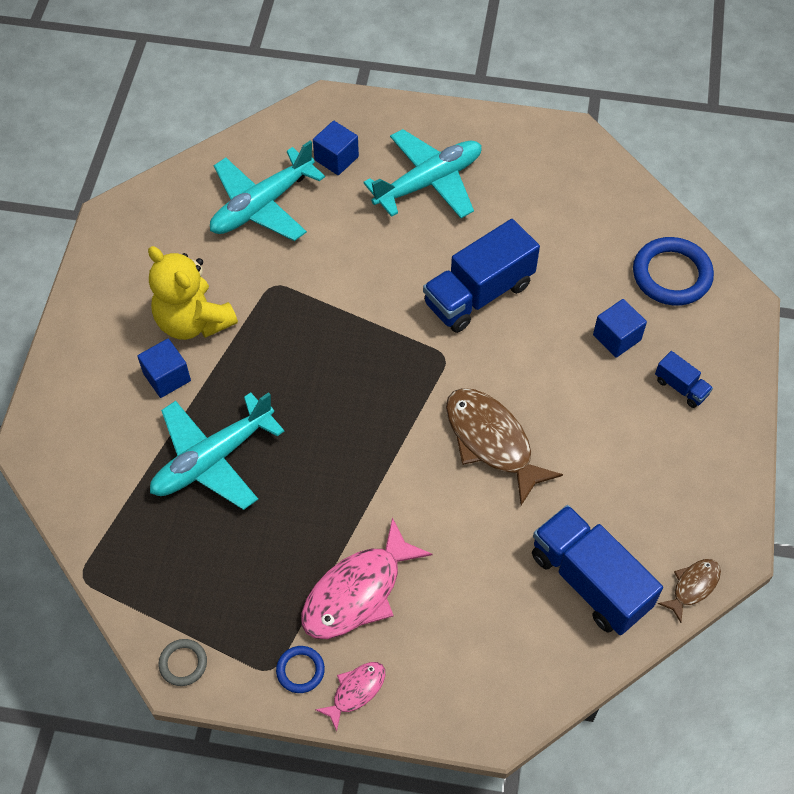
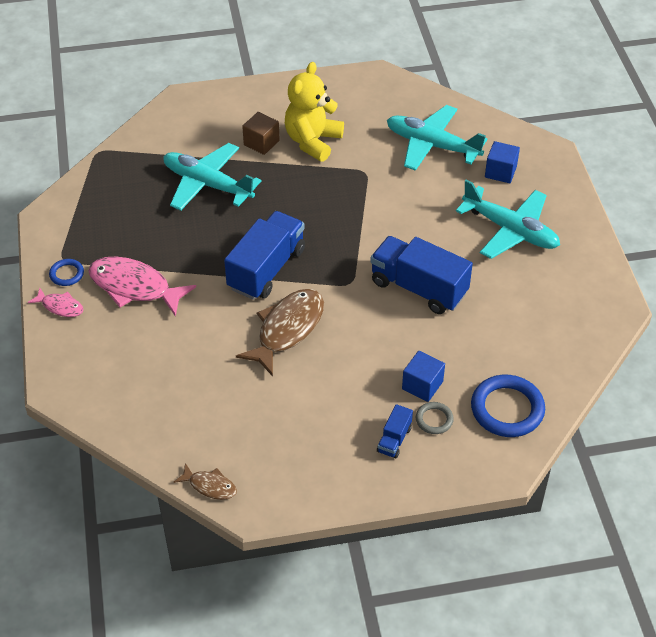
camera: 70 degrees right, 10 degrees down
(167, 377) = (261, 143): blue cube -> brown cube
(183, 663) = (54, 216): grey ring -> grey ring (434, 419)
(589, 581) = (191, 418): blue truck -> blue truck (266, 269)

